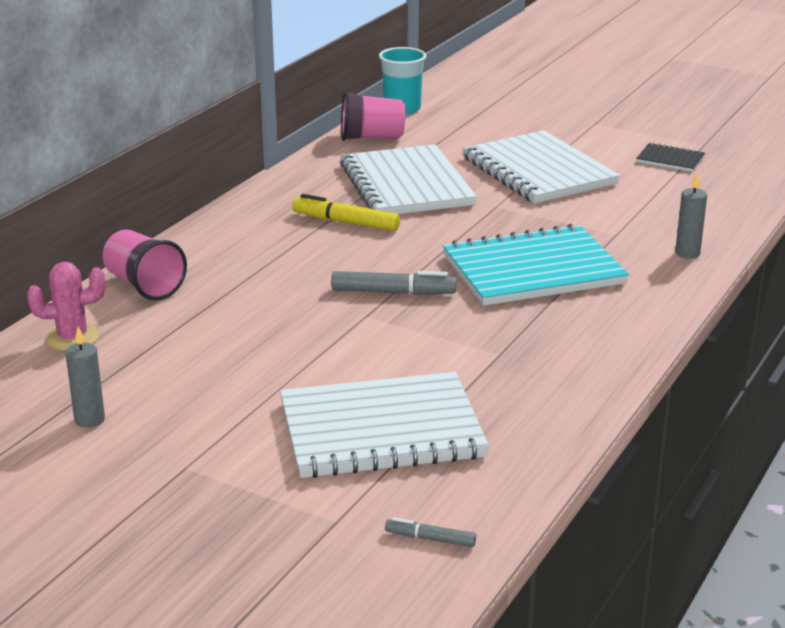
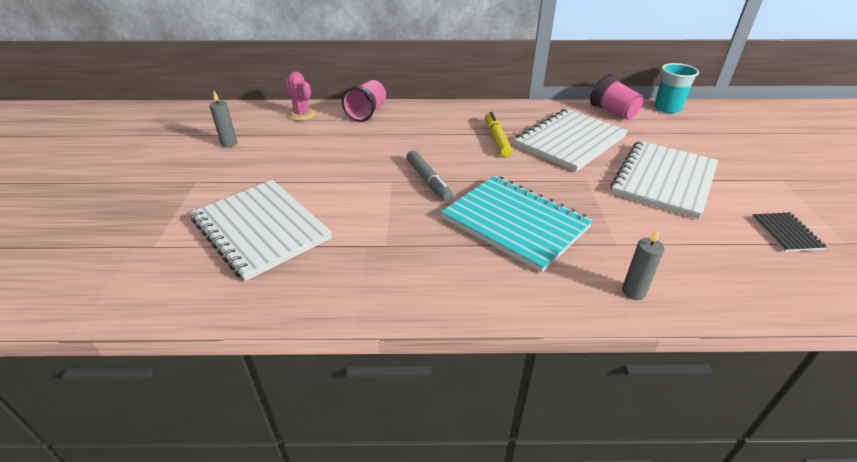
camera: 60 degrees right, 10 degrees up
(430, 539) = (140, 289): grey marker -> none

